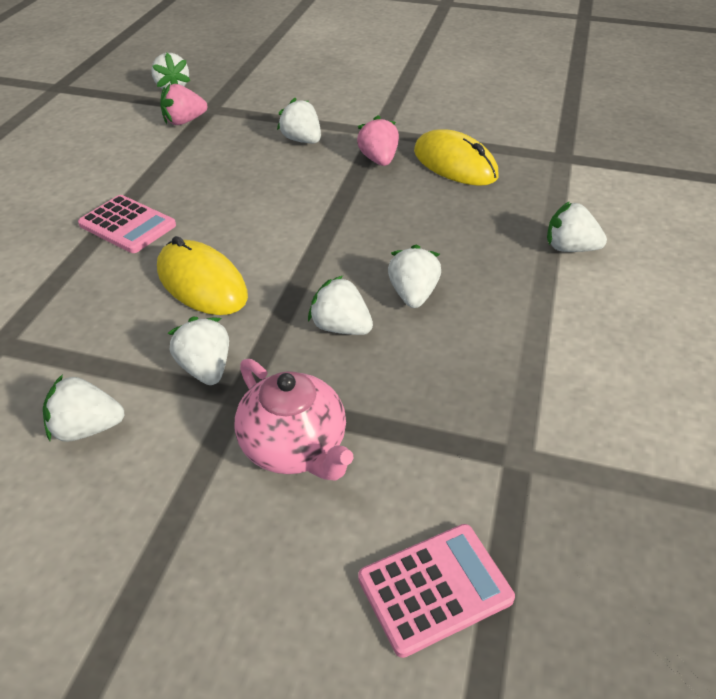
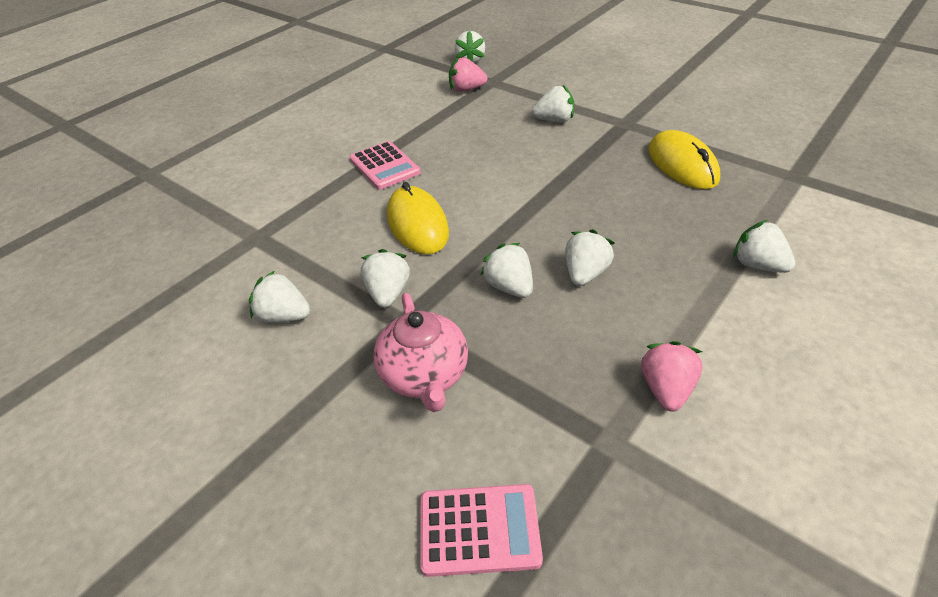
camera: 25 degrees right, 0 degrees up
(302, 140) = (554, 120): white strawberry -> white strawberry turned 105 degrees clockwise
(378, 160) = (613, 148): pink strawberry -> pink strawberry (666, 389)

